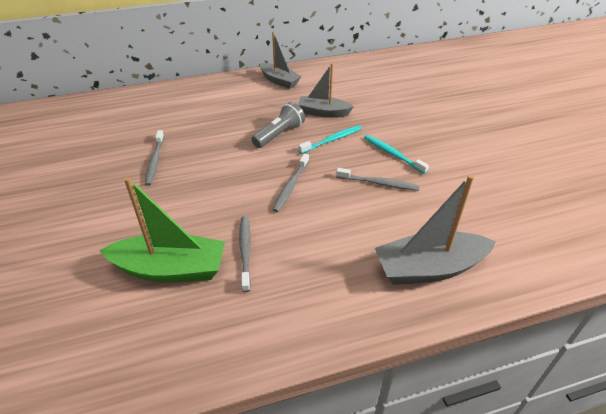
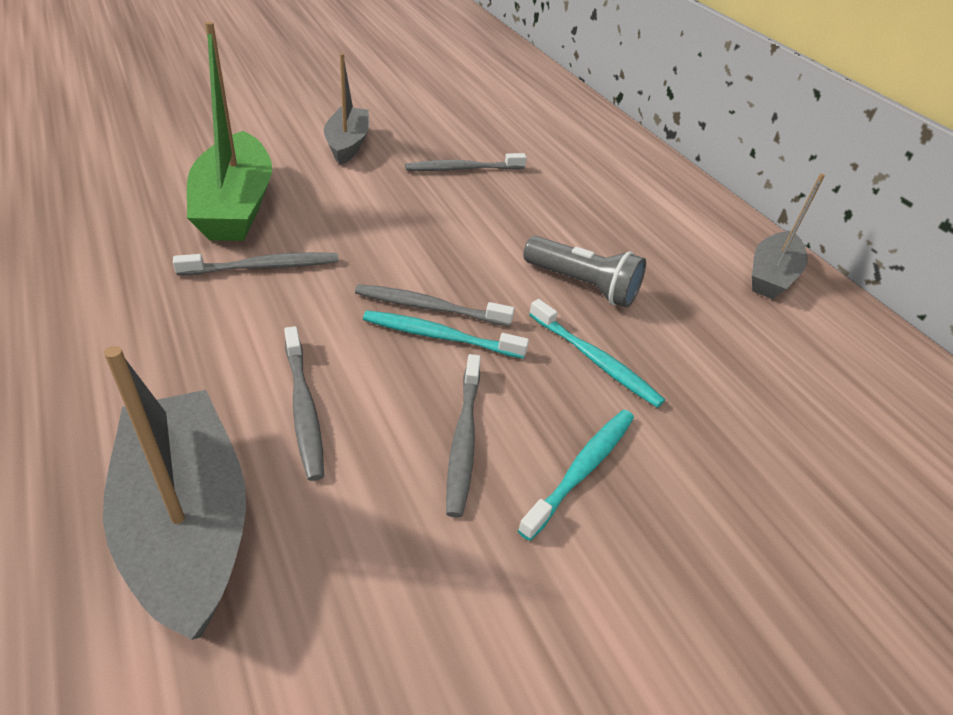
camera: 75 degrees right, 0 degrees up
(313, 184) = (439, 336): none -> turquoise toothbrush
(323, 112) = (691, 344): grey boat -> grey boat (347, 144)
(362, 232) = (303, 409): none -> grey toothbrush

